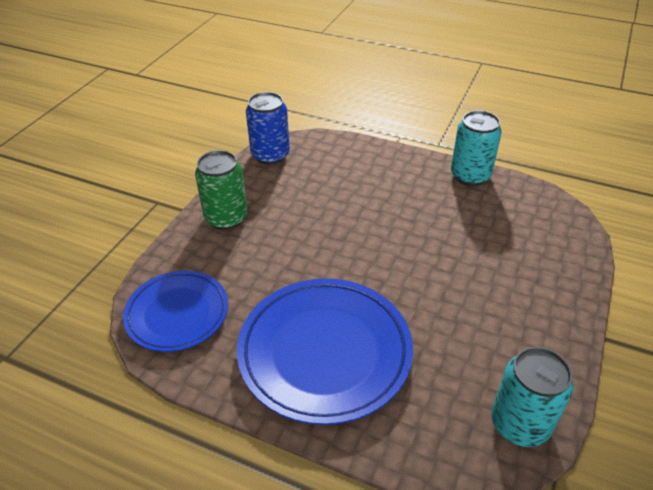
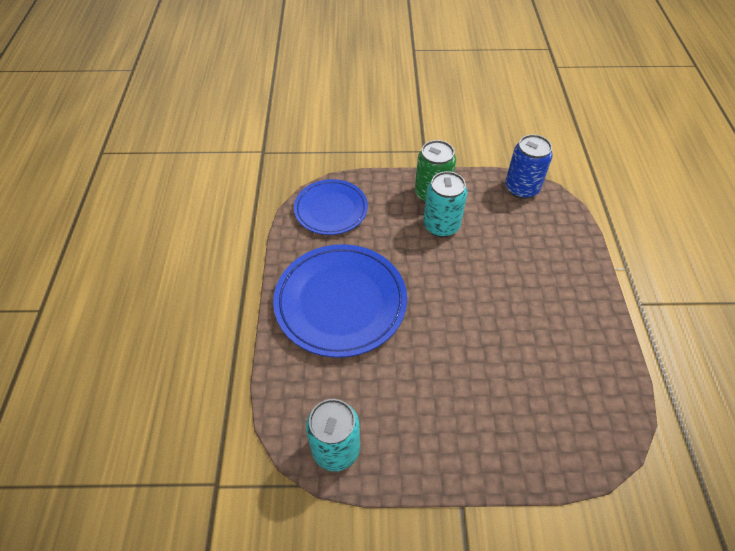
camera: 65 degrees right, 10 degrees up
(470, 175) = (608, 342): turquoise can -> turquoise can (441, 225)

